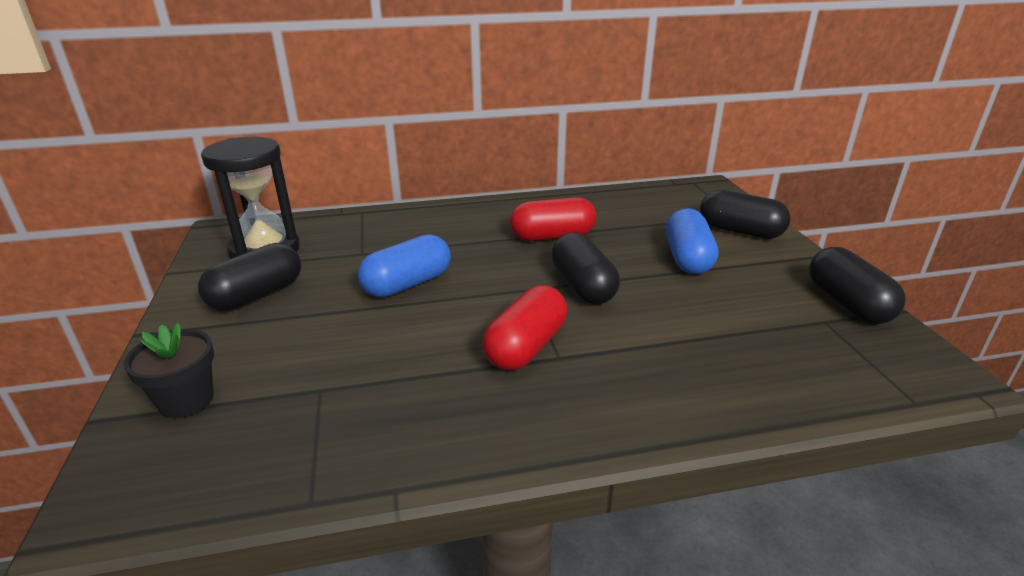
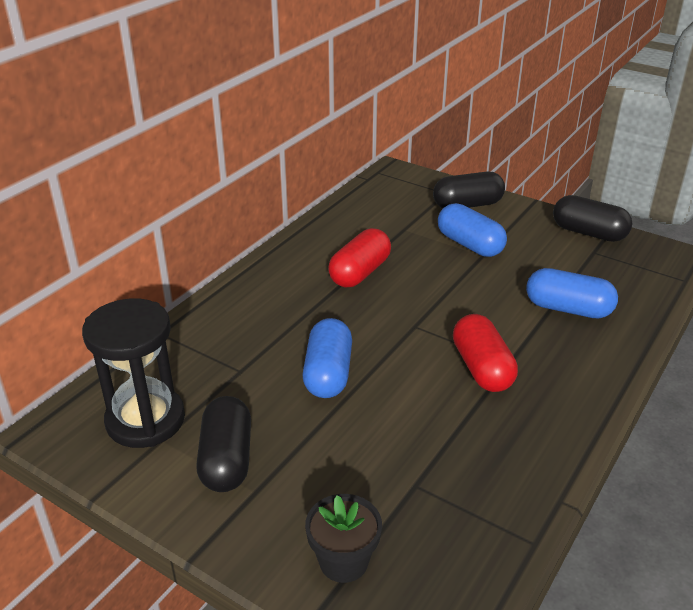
camera: 45 degrees left, 5 degrees up
(583, 286) = (444, 303): black capsule -> none
(701, 350) = (568, 309): none -> blue capsule

